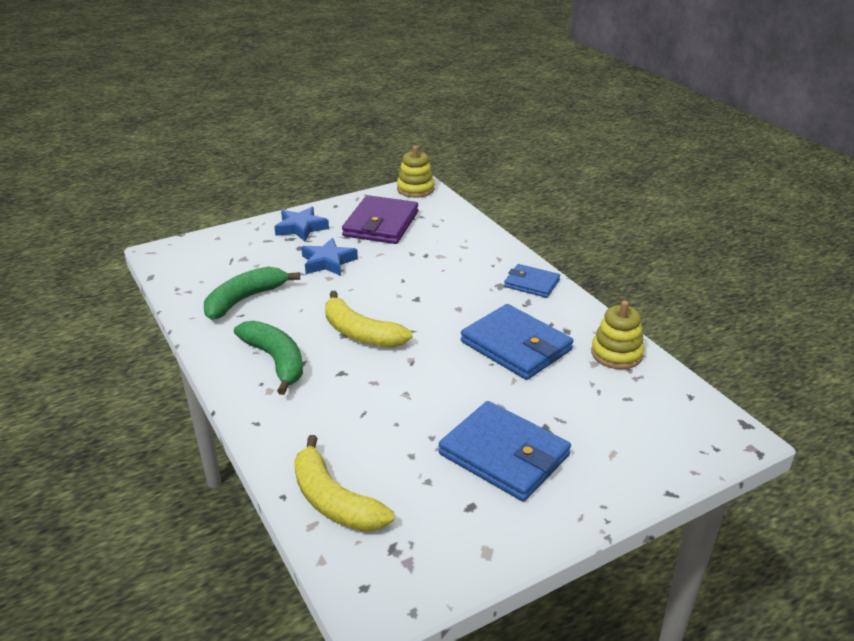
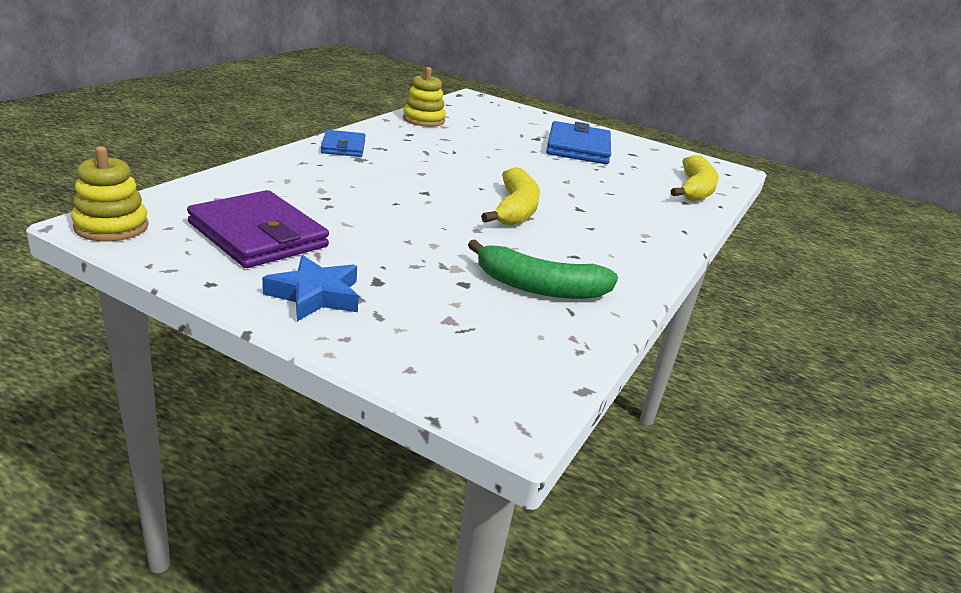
camera: 125 degrees left, 5 degrees down
(276, 361) = (608, 241): green banana -> none
(328, 262) = (398, 252): blue star -> none
(381, 224) = (258, 235): purple wallet -> purple wallet turned 60 degrees clockwise
(516, 346) = (453, 149): blue wallet -> none

